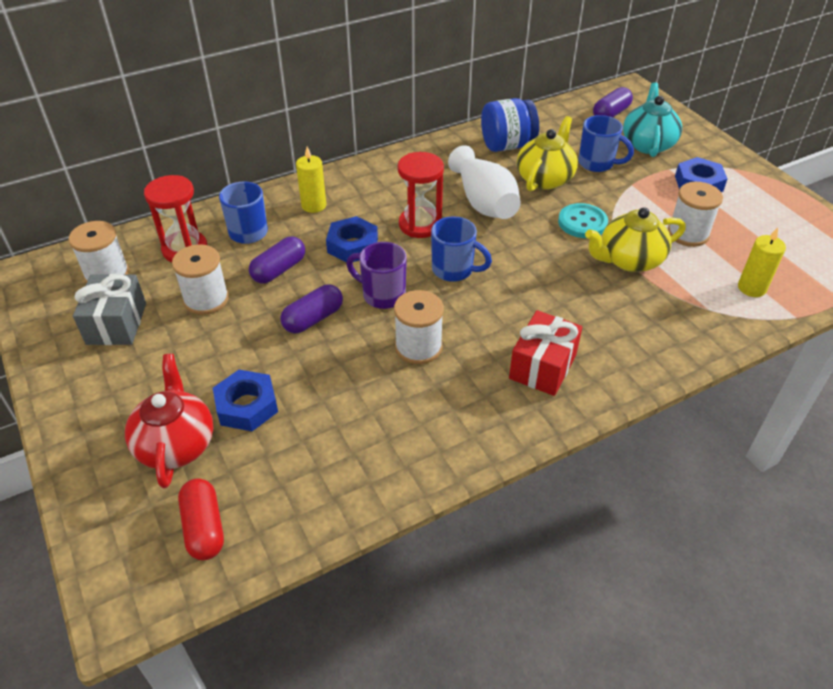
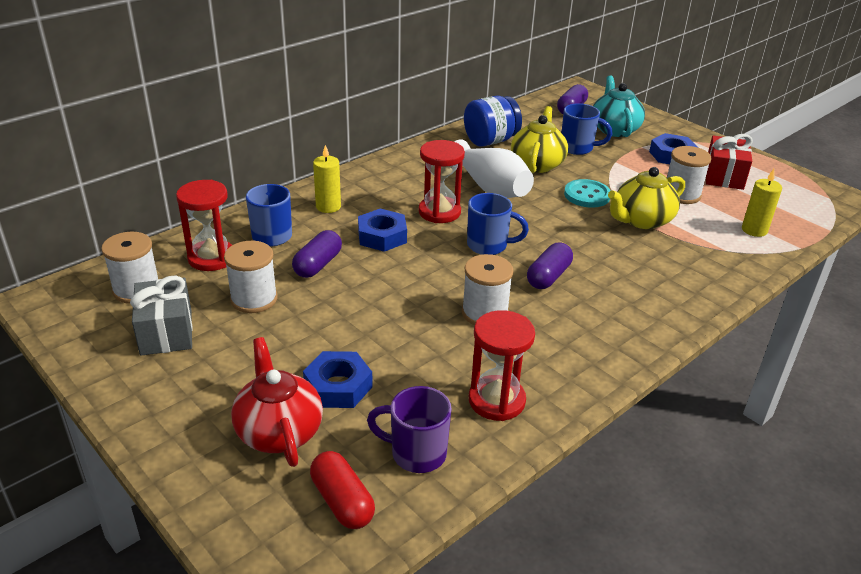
camera: 15 degrees left, 10 degrees down
(313, 319) = (371, 302): purple capsule -> purple capsule (548, 277)
(382, 295) = (430, 274): purple mug -> purple mug (416, 453)
(390, 447) = (496, 400): none -> red hourglass
(542, 366) = (606, 314): red gift -> red gift (724, 176)

